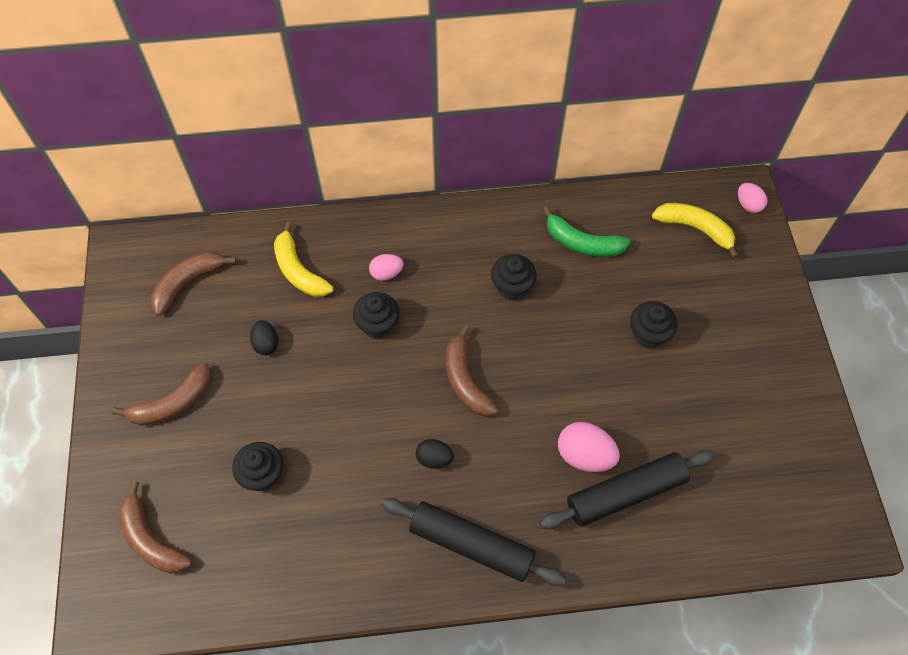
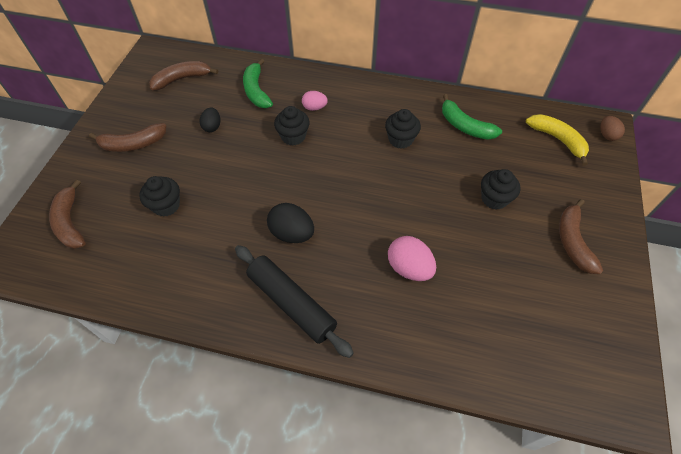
camera: 20 degrees right, 5 degrees down
(299, 271) = (256, 91): yellow banana -> green banana
(434, 459) = (292, 233): black egg -> black egg, size x1.62
(465, 380) = (339, 189): brown banana -> brown banana (572, 241)
(625, 493) = (431, 307): black rolling pin -> none
(748, 205) = (607, 135): pink egg -> brown egg

